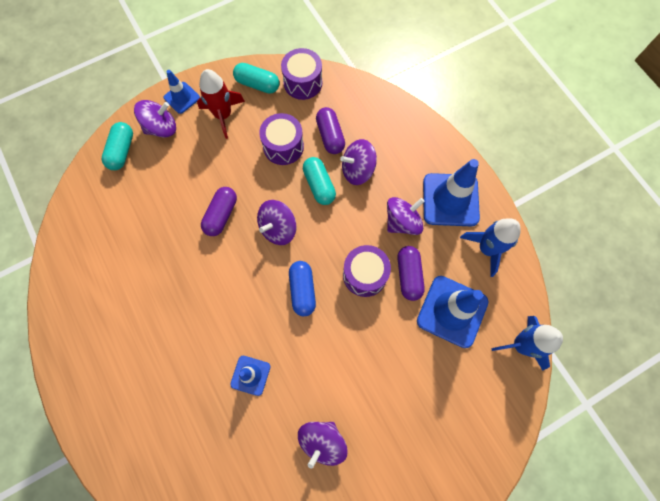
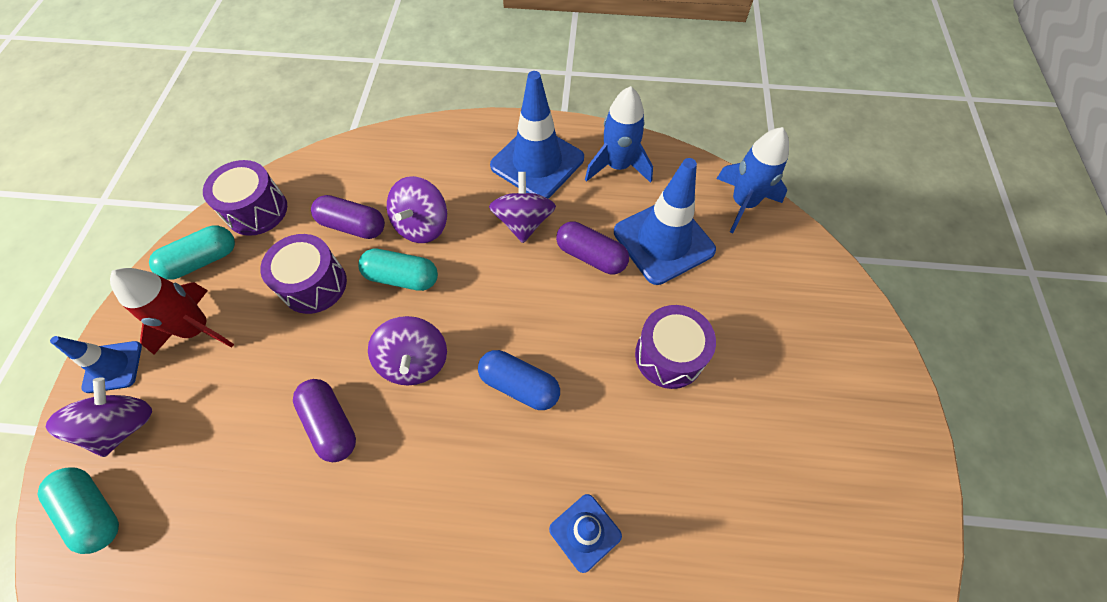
camera: 55 degrees left, 10 degrees down
(322, 441) = (732, 490): purple spinning top -> none
(365, 275) = (555, 301): purple drum -> purple drum (669, 356)

